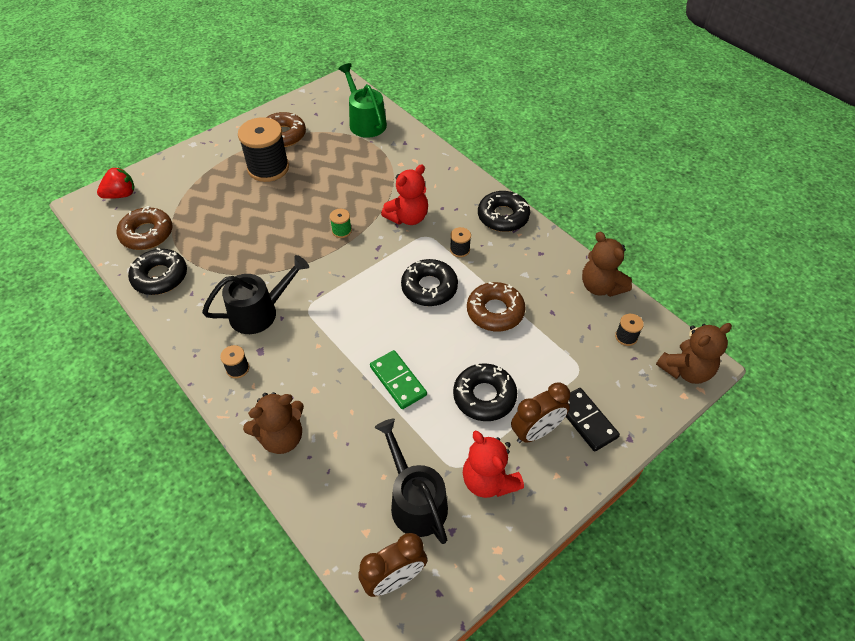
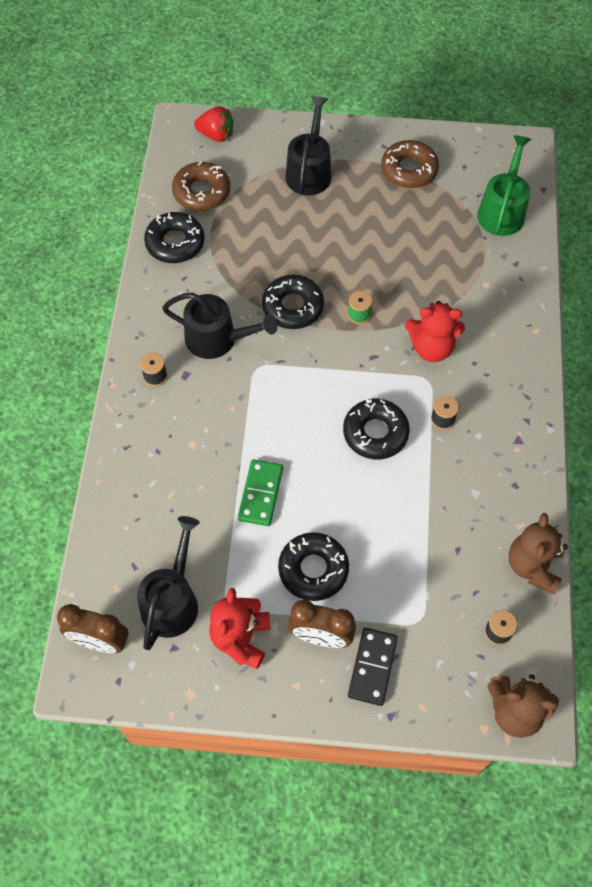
camera: 45 degrees right, 10 degrees up
(215, 175) = (309, 171): none -> black watering can
(268, 168) = (361, 197): black spool -> none
(281, 437) = (131, 462): brown teddy bear -> none
(495, 311) = (407, 504): brown donut -> none
(503, 216) = (522, 418): black donut -> black donut (293, 307)

